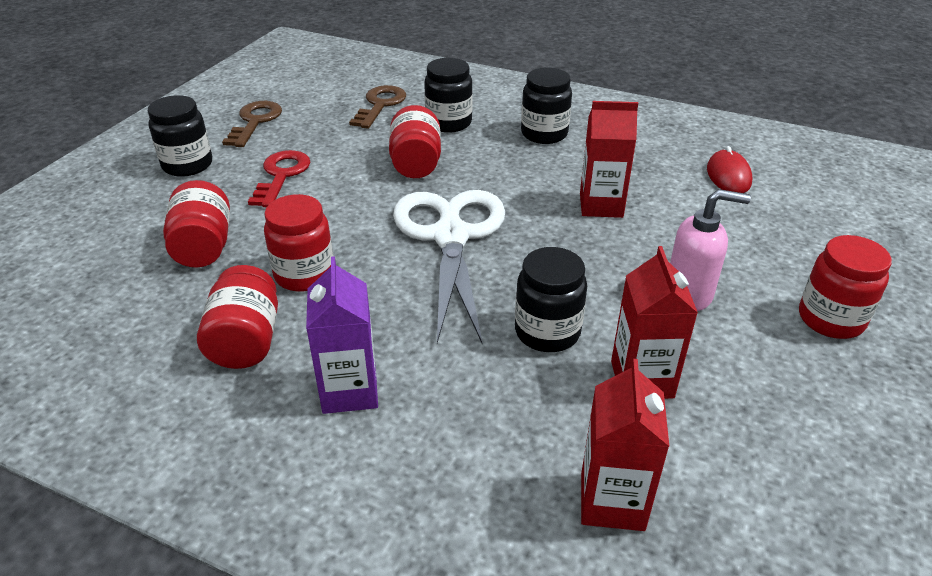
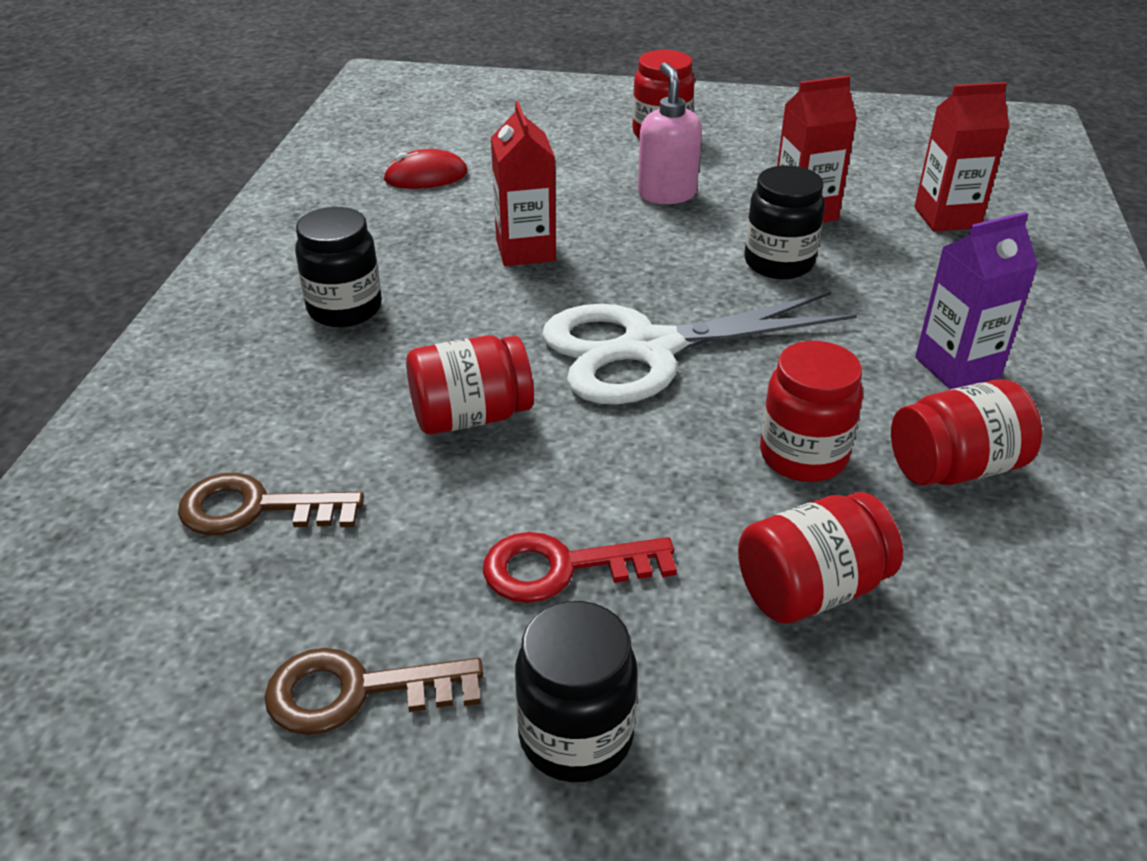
camera: 105 degrees left, 0 degrees up
(449, 123) = (321, 407): black jar -> none

